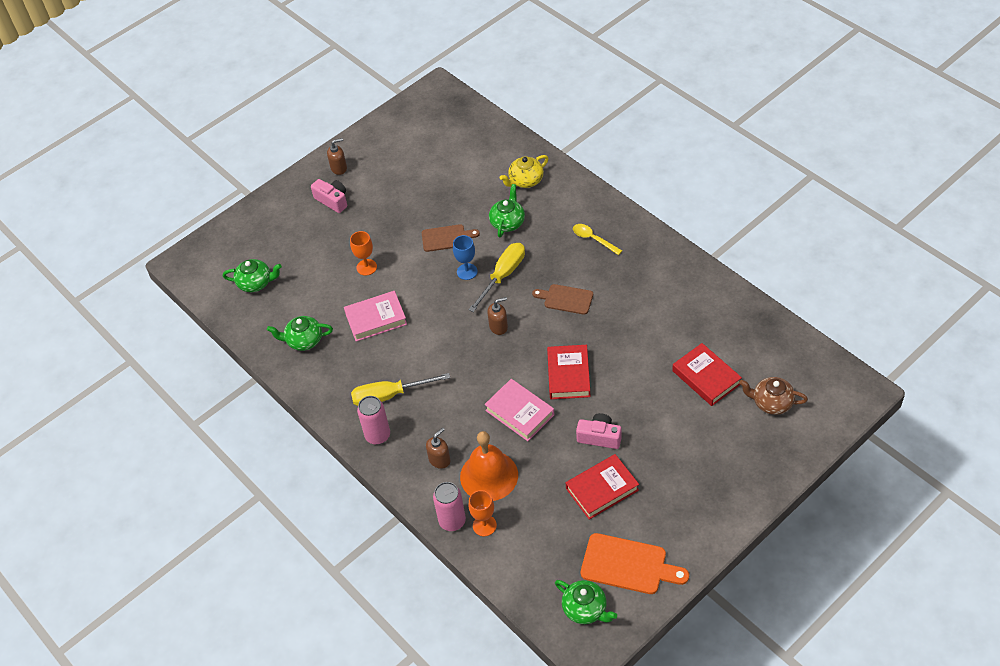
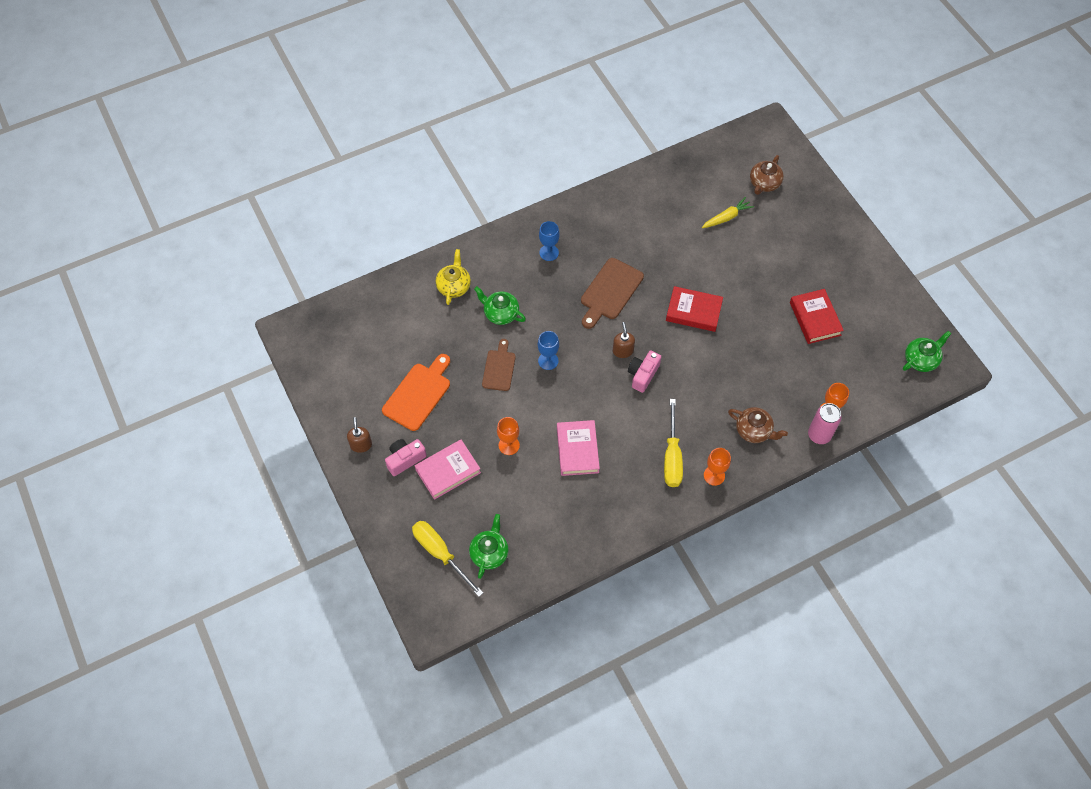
camera: 80 degrees left, 10 degrees up
(303, 340) = (581, 519): green teapot -> none
(378, 435) = (714, 475): pink can -> orange goblet
(439, 460) = (754, 431): brown soap dispenser -> brown teapot
(489, 475) = (780, 396): orange bell -> none
(503, 275) = (564, 333): yellow screwdriver -> yellow screwdriver (440, 553)
(519, 413) = (722, 358): pink book -> pink book (448, 471)
(525, 181) = (454, 286): yellow teapot -> yellow teapot turned 150 degrees counterclockwise
(566, 299) = (610, 292): brown cutting board -> brown cutting board, size x1.51
(593, 239) = (549, 252): yellow spoon -> blue goblet
(599, 437) = (764, 306): pink camera -> pink camera (643, 375)
(628, 565) = (888, 320): orange cutting board -> orange cutting board (419, 394)
(706, 377) = (726, 217): red book -> yellow carrot

